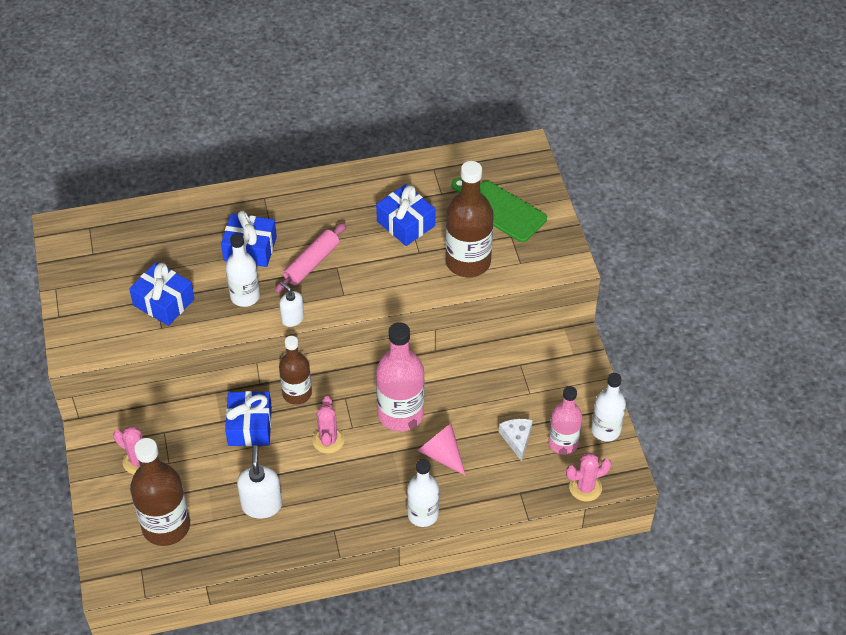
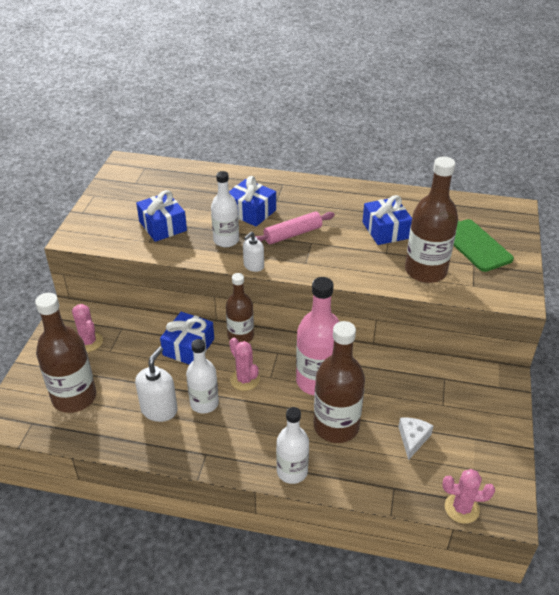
camera: 25 degrees right, 10 degrees down
(292, 318) = (253, 266): white soap dispenser -> white soap dispenser turned 120 degrees counterclockwise
(328, 440) = (244, 380): pink cactus -> pink cactus turned 60 degrees counterclockwise
(441, 454) = (336, 426): pink cone -> brown bottle
(563, 443) = (456, 459): pink bottle -> none
(605, 430) = (504, 462): white bottle -> white bottle (204, 403)

